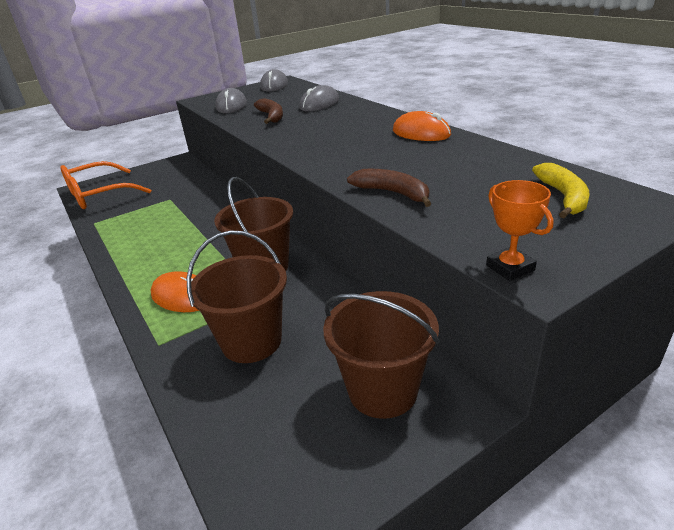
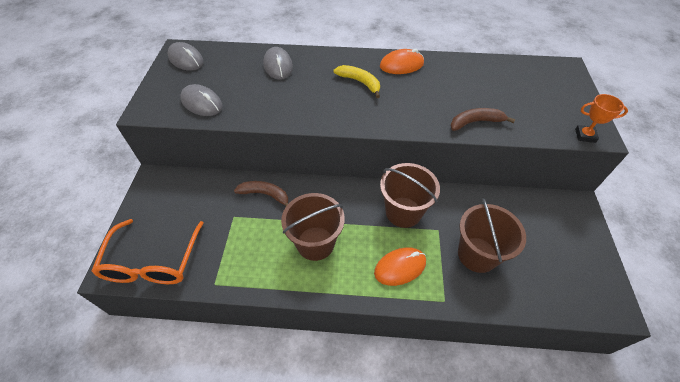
camera: 55 degrees left, 20 degrees up
(272, 116) = (269, 98): brown banana -> brown banana (265, 194)
(382, 390) = (552, 224): brown bucket -> brown bucket (315, 243)
(563, 197) = (535, 80): yellow banana -> yellow banana (360, 82)

